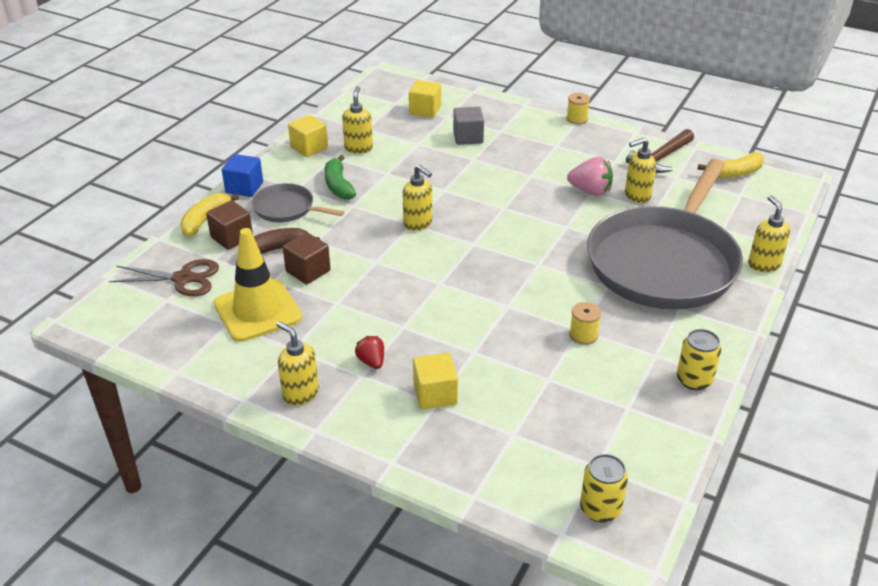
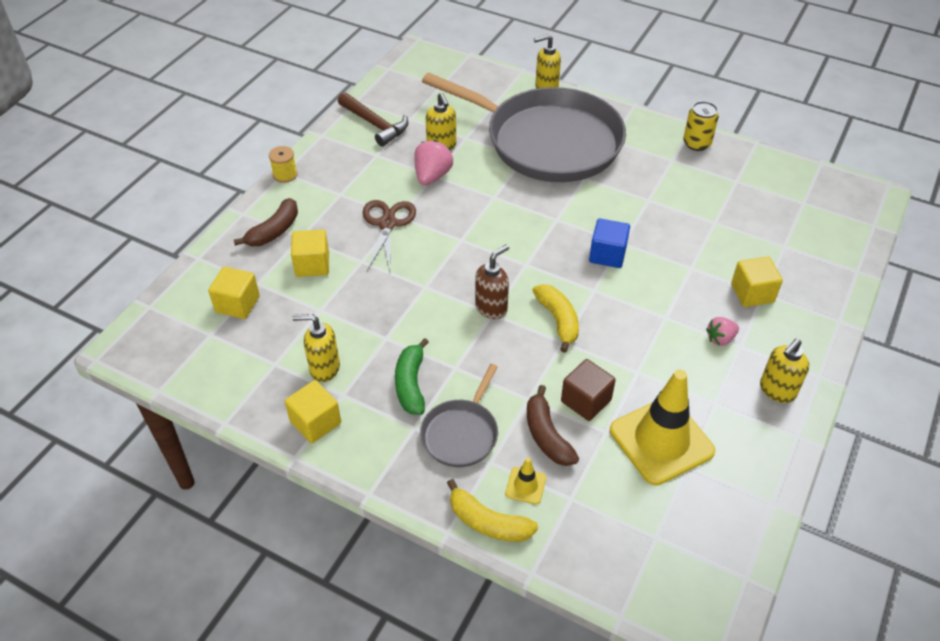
camera: 90 degrees left, 10 degrees up
(183, 279) = (613, 526): brown scissors -> brown scissors (387, 224)
(232, 237) = (525, 485): brown cube -> yellow traffic cone
(244, 188) = (411, 487): blue cube -> blue cube (607, 255)
(338, 185) = (411, 384): green banana -> green banana turned 105 degrees clockwise
(371, 362) = (720, 339): red strawberry -> pink strawberry
(418, 223) = (491, 308): yellow soap dispenser -> brown soap dispenser
(468, 137) = (312, 264): grey cube -> yellow cube
(505, 119) = (274, 231): none -> brown banana
(583, 335) = (655, 198): yellow spool -> none
(600, 509) = (844, 204): yellow can -> none
(734, 173) = (405, 84): yellow banana -> yellow banana (558, 320)

